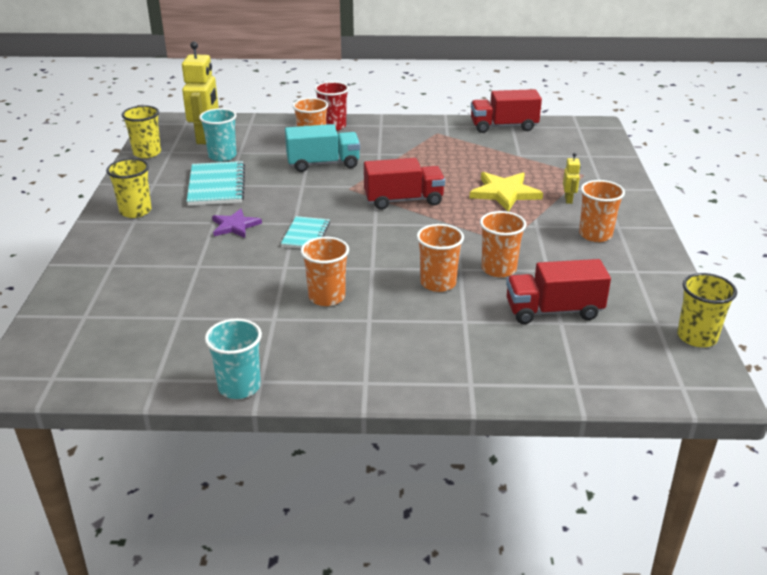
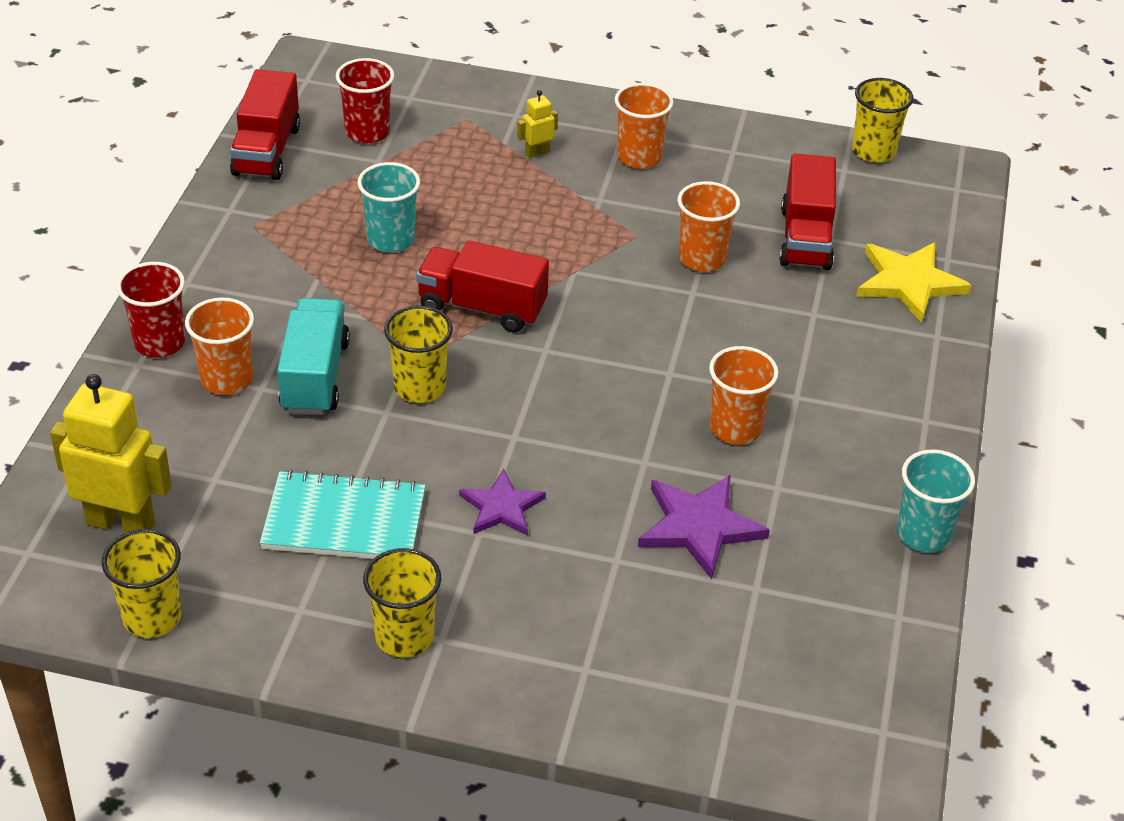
camera: 80 degrees left, 10 degrees up
(222, 156) = (220, 505): turquoise cup -> turquoise cup (391, 239)
(230, 291) = (699, 527): none -> purple star
(306, 235) = (556, 428): turquoise notebook -> none
(325, 191) = (419, 387): none -> yellow cup
(403, 200) = (482, 307): red truck -> red truck turned 75 degrees counterclockwise
(438, 283) = (723, 319): orange cup -> none
(504, 193) = (496, 204): yellow star -> yellow star (909, 283)
(543, 148) = (367, 132): none -> red cup
(568, 199) = (537, 153): yellow robot -> yellow robot turned 45 degrees counterclockwise

